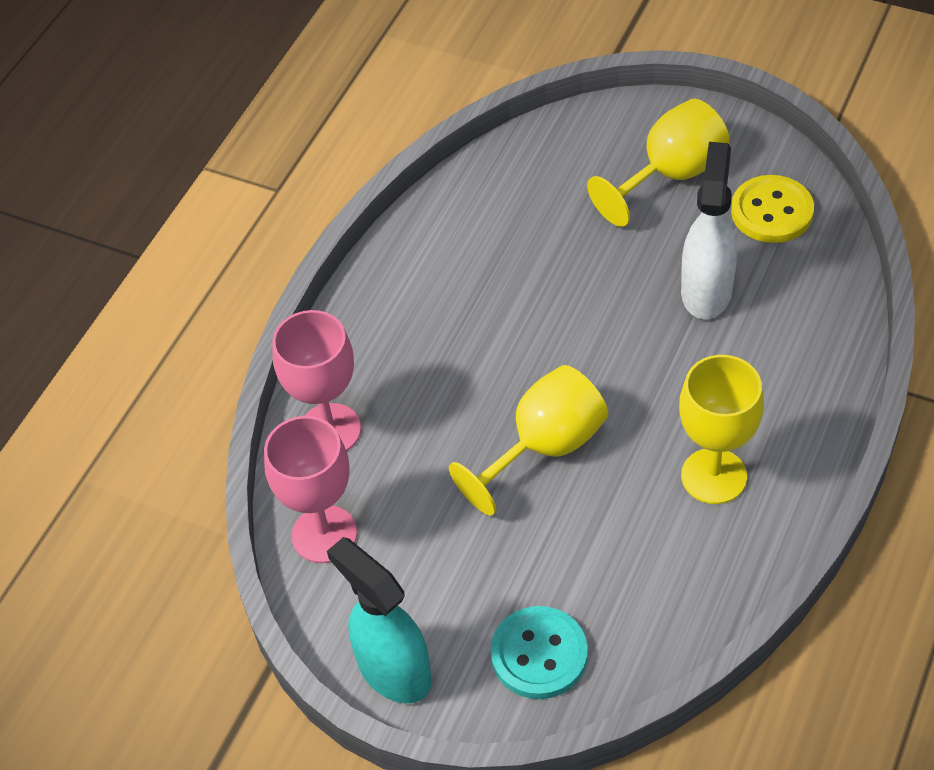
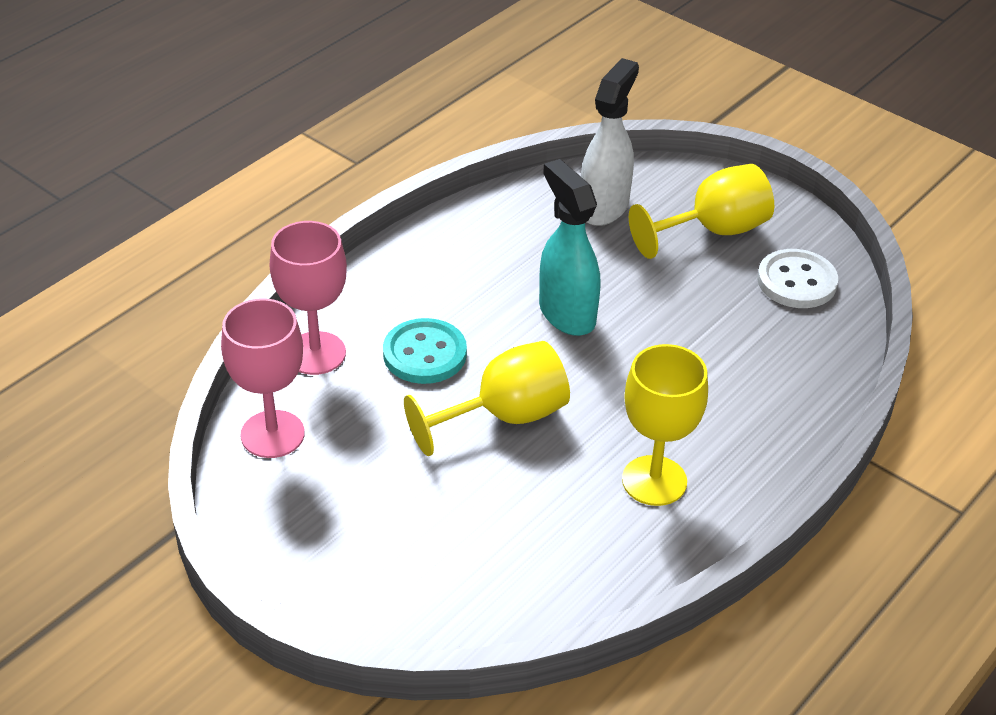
camera: 10 degrees right, 10 degrees down
(393, 670) = (284, 561): turquoise spray bottle -> turquoise spray bottle (566, 313)
(539, 654) = (425, 585): turquoise button -> turquoise button (424, 354)
(706, 290) = (709, 329): white spray bottle -> white spray bottle (604, 207)
(772, 211) = (796, 281): yellow button -> white button

